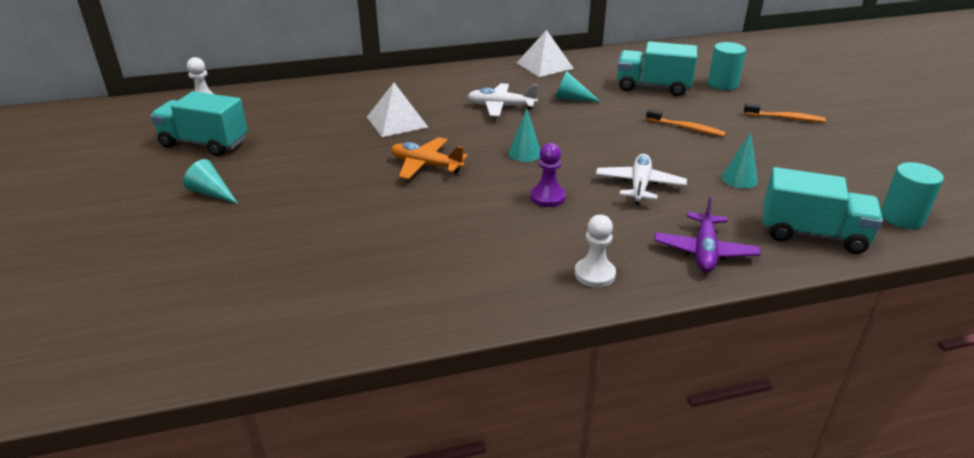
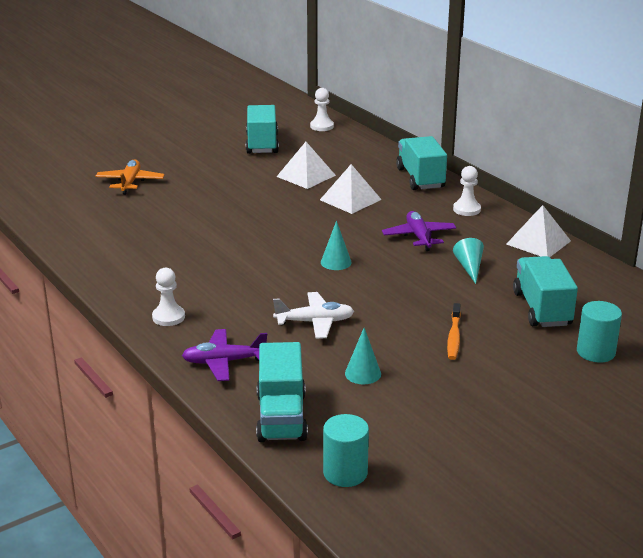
camera: 70 degrees right, 5 degrees down
(211, 193) = (199, 165): turquoise cone -> none
(318, 134) = (306, 176): none -> white pyramid
(384, 83) = (420, 178): none -> turquoise truck
(426, 165) = (285, 226): orange plane -> orange plane (130, 182)
(465, 78) = (466, 209): none -> white pawn
(501, 106) = (419, 237): white plane -> purple plane
(547, 197) = (268, 283): purple pawn -> none
(785, 118) = (534, 398): orange toothbrush -> none

